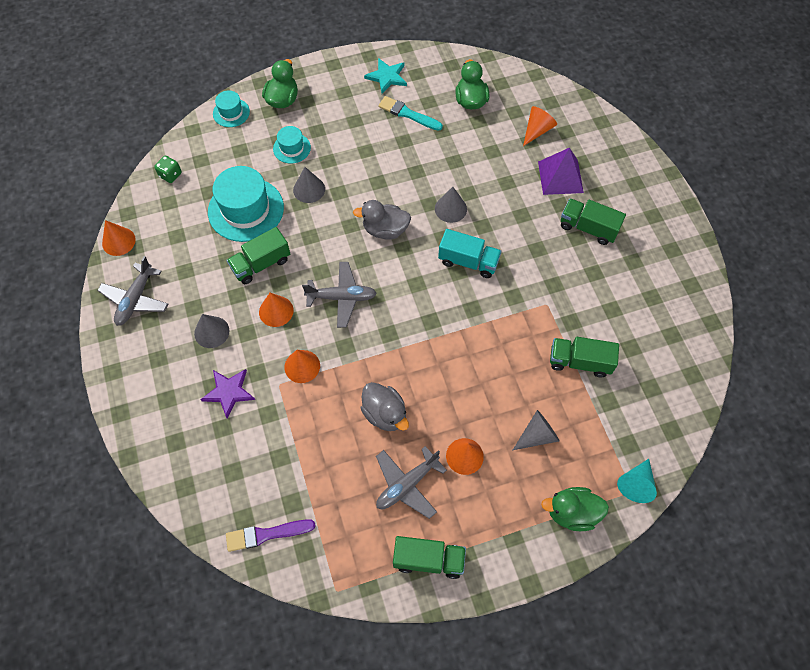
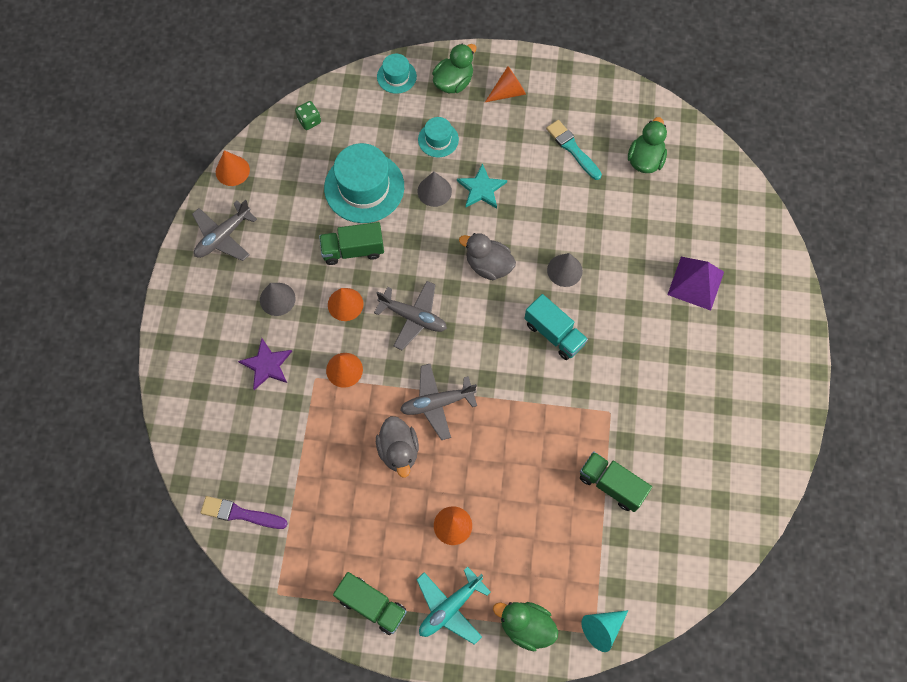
camera: 25 degrees right, 5 degrees up
(387, 77) = (571, 98): turquoise star -> turquoise star (481, 189)
(407, 484) = (386, 527): grey plane -> grey plane (437, 403)
(498, 528) = (450, 607): none -> turquoise plane
(537, 130) = (698, 221): orange cone -> orange cone (508, 92)
(537, 435) = (531, 537): grey cone -> none
(588, 228) = (695, 350): green truck -> none

